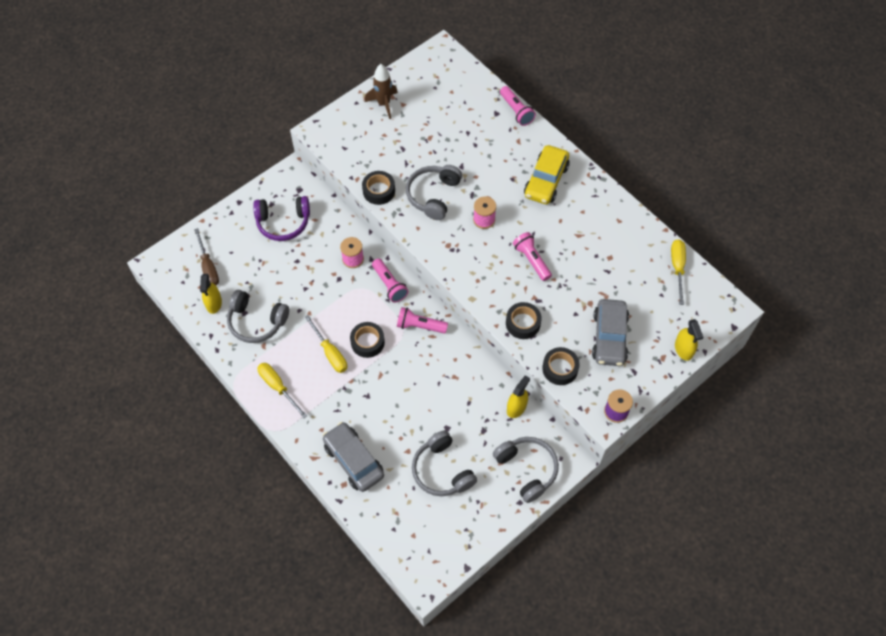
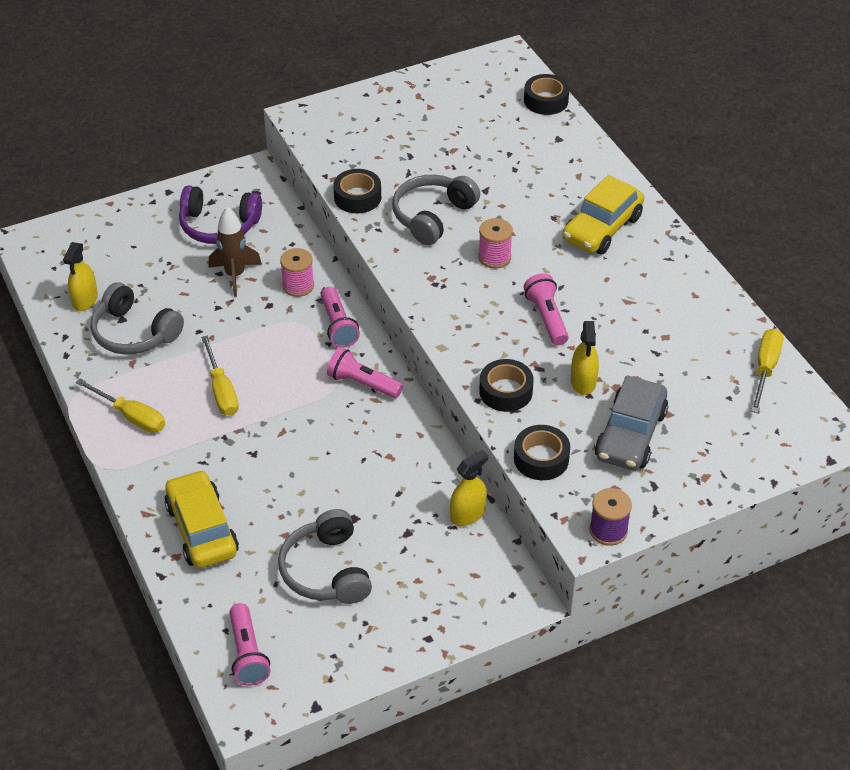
camera: 15 degrees right, 15 degrees down
(208, 267) = (95, 257): brown screwdriver -> none
(278, 387) = (131, 416): yellow screwdriver -> yellow screwdriver turned 150 degrees clockwise
(353, 460) = (202, 529): grey car -> yellow car
(367, 342) = (279, 388): black tape -> black tape (546, 100)
(384, 104) = (403, 102): brown rocket -> brown rocket (235, 275)
(516, 111) = (588, 141): pink flashlight -> pink flashlight (247, 654)
(527, 469) = (454, 598): grey headphones -> none
(683, 349) = (741, 473): yellow spray bottle -> yellow spray bottle (583, 382)

